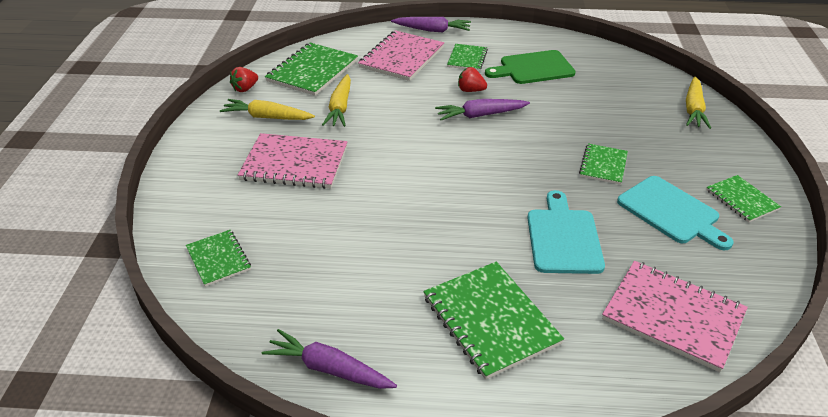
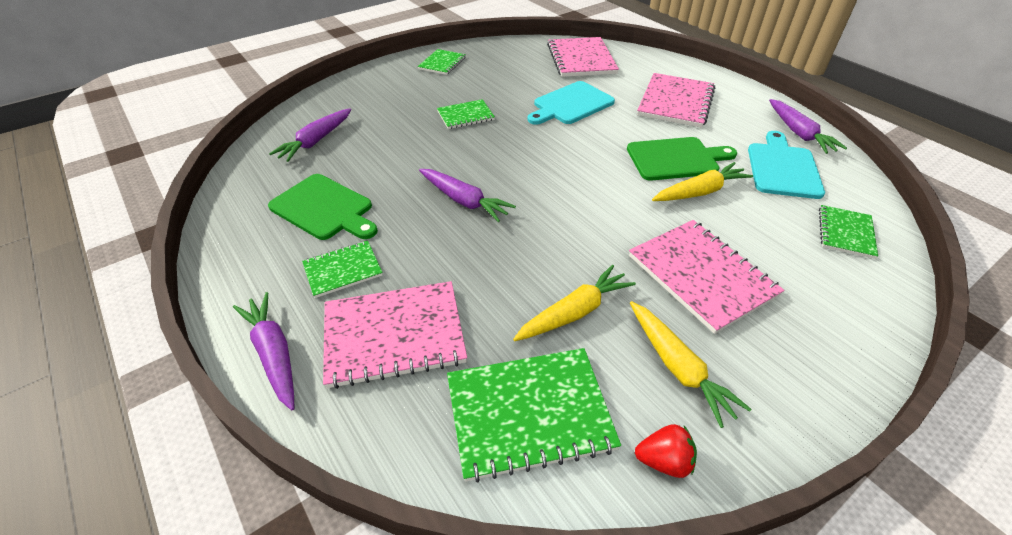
camera: 130 degrees left, 5 degrees up
(404, 241) = (676, 159): none -> green cutting board
(470, 90) = (421, 229): red strawberry -> none
(490, 320) = (675, 102): green notebook -> pink notebook
(628, 87) = (316, 141): none -> purple carrot
(671, 212) = (488, 80): turquoise cutting board -> turquoise cutting board (782, 168)
(693, 109) = (329, 103): yellow carrot -> yellow carrot (700, 192)

